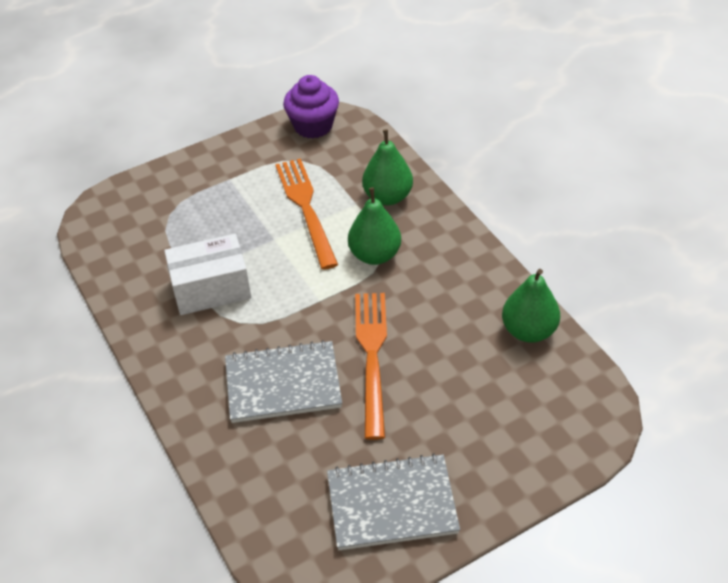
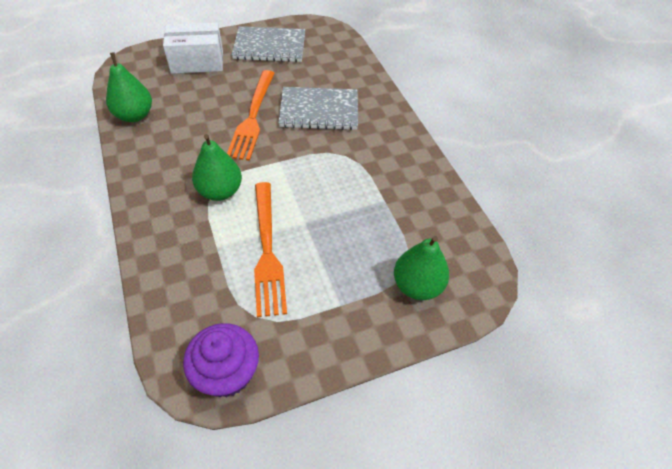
camera: 175 degrees left, 5 degrees up
(211, 289) = (366, 185): white box -> white box (197, 62)
(387, 197) = (183, 249): green pear -> green pear (417, 285)

